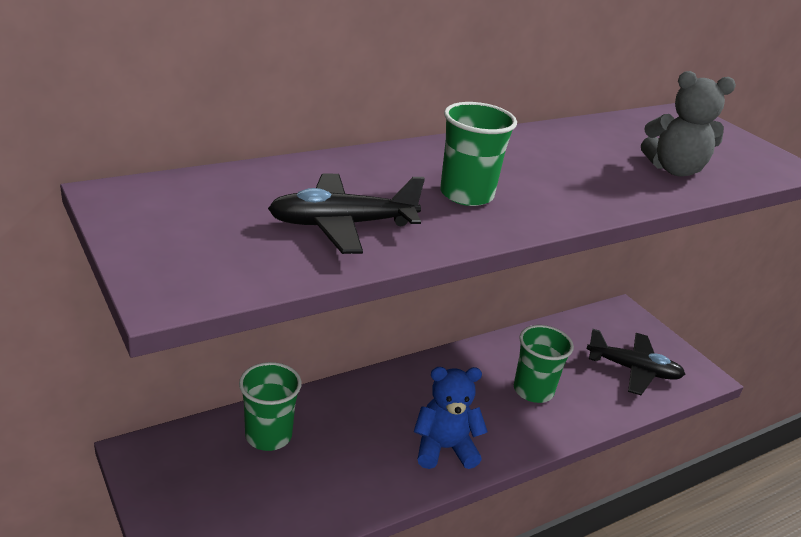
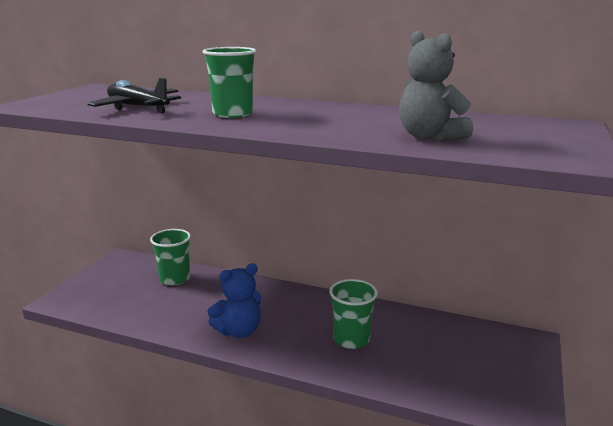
camera: 55 degrees right, 10 degrees down
(444, 448) = (239, 331): blue teddy bear -> blue teddy bear turned 105 degrees clockwise
(633, 370) = (461, 373): black plane -> none

